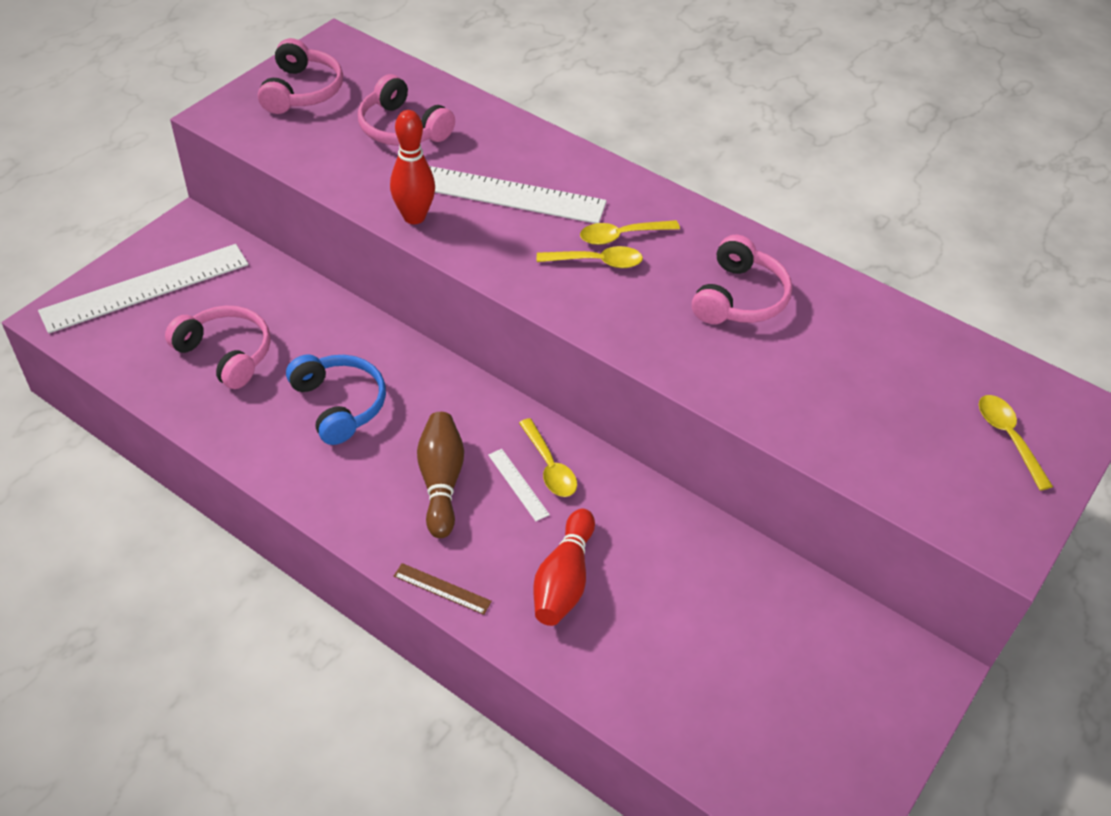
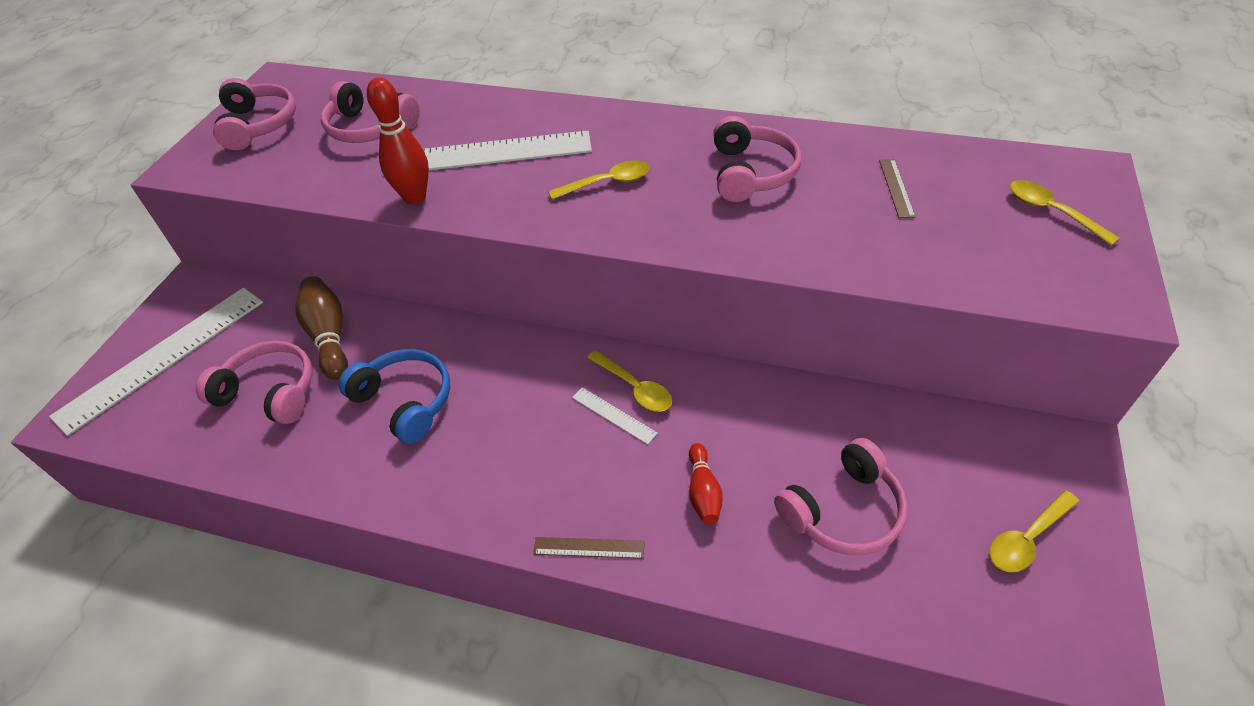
camera: 15 degrees left, 0 degrees up
(441, 482) = (538, 440): brown bowling pin -> brown bowling pin (329, 336)
(564, 580) = (703, 492): red bowling pin -> red bowling pin, size x0.62
(622, 236) = (618, 155): yellow spoon -> yellow spoon (1027, 538)
(679, 642) = (842, 510): none -> pink headphones
(871, 361) = (896, 188): none -> brown ruler

